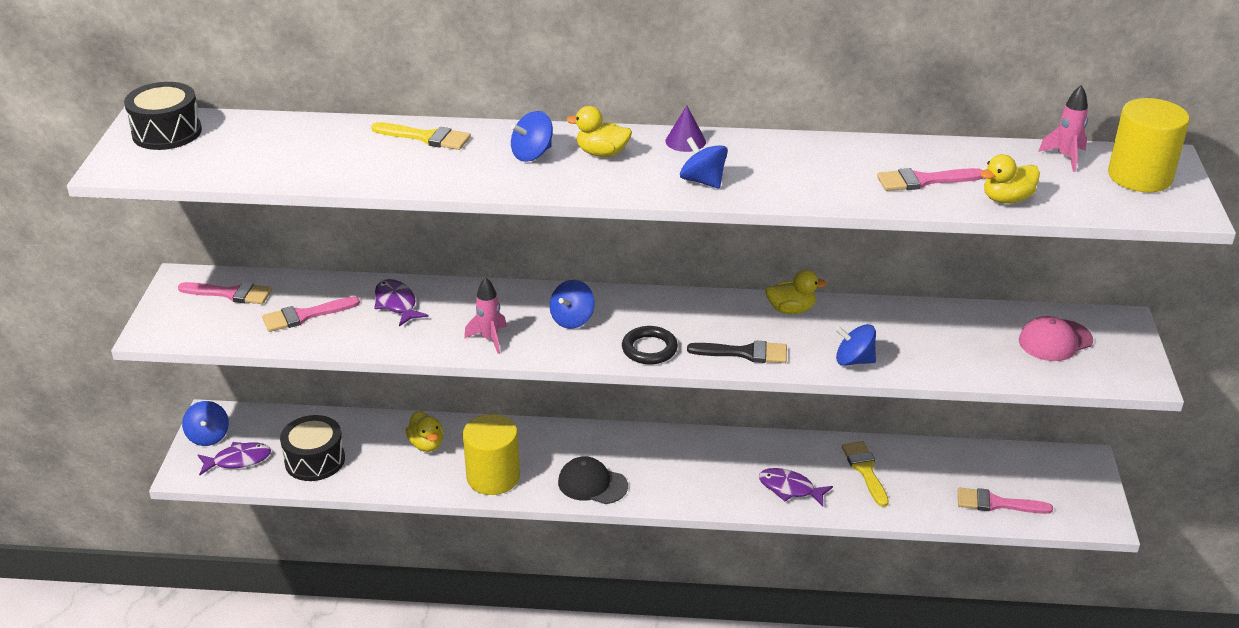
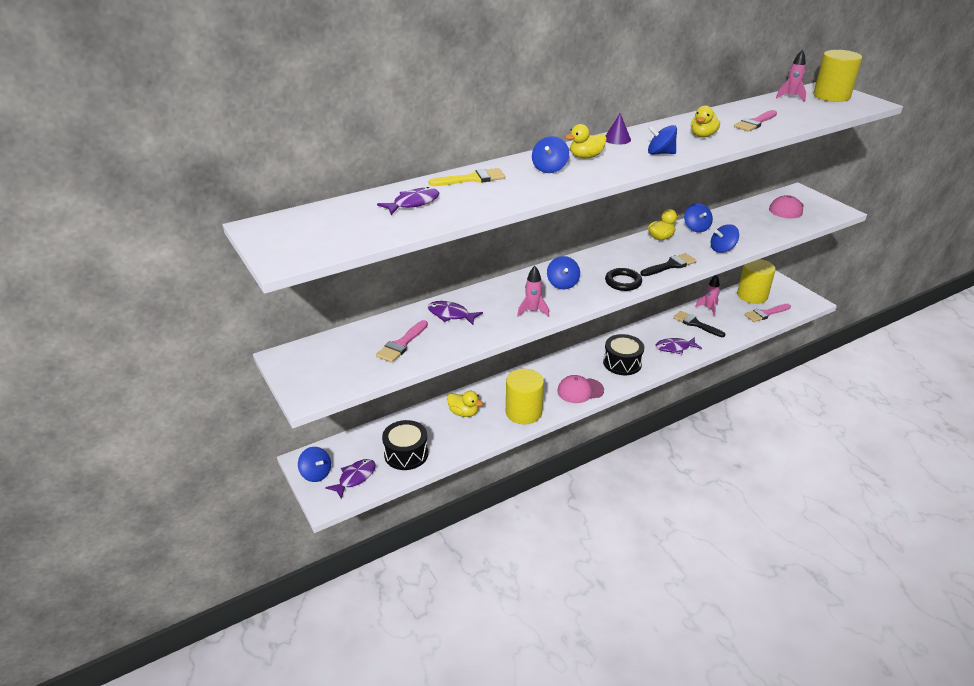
camera: 35 degrees left, 0 degrees up
(167, 132) = (287, 229): black drum -> black drum (622, 363)
(230, 294) = (332, 352): pink brush -> none
(320, 146) = (413, 203): none -> purple fish
(592, 484) = (580, 390): black cap -> pink cap
(863, 316) = (696, 228): none -> blue spinning top
(865, 470) = (696, 324): yellow brush -> black brush
(914, 457) = (709, 309): none -> pink rocket
(1006, 199) = (801, 119): yellow duck -> yellow duck (702, 135)
(1012, 468) = (752, 295): none -> yellow cylinder

